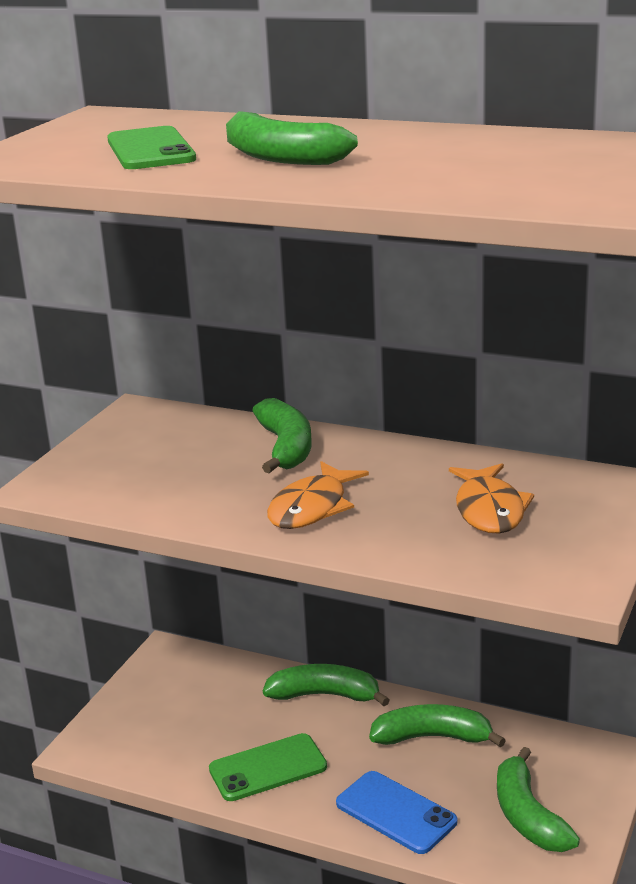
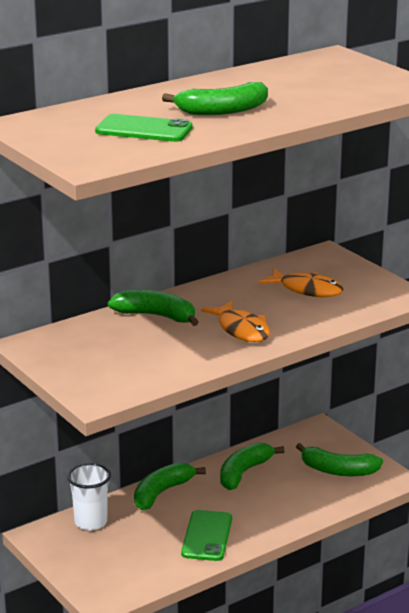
camera: 60 degrees left, 0 degrees up
(220, 674) = (91, 522): none -> white cup
(396, 812) = (293, 508): blue phone -> none

